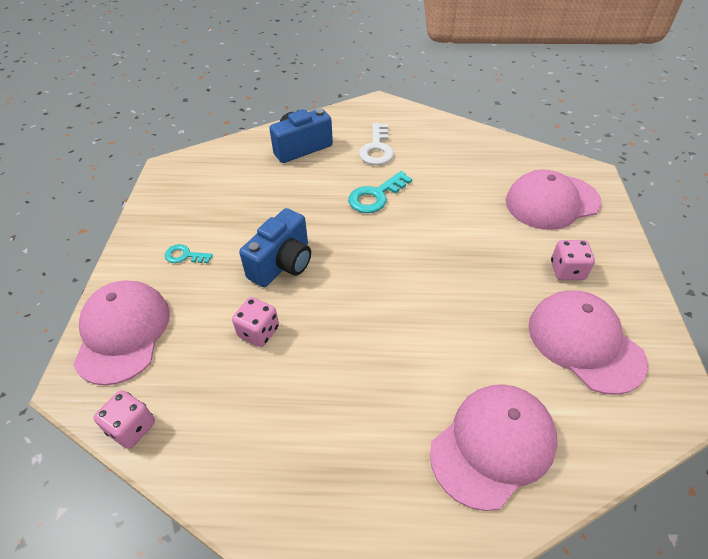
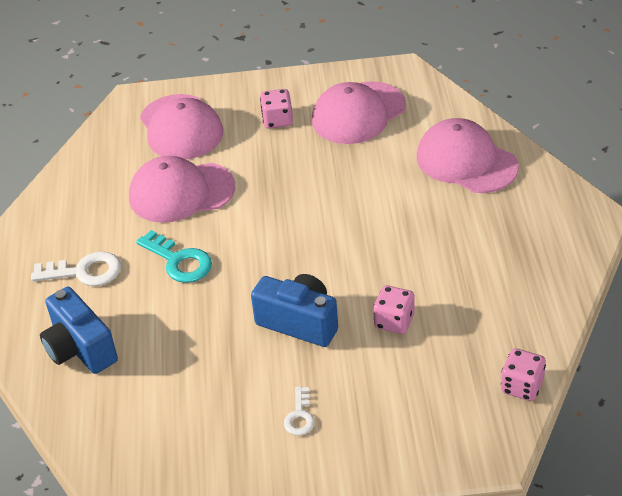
camera: 95 degrees left, 5 degrees down
(123, 333) = (421, 435): pink cap -> pink cap (181, 192)
(184, 256) = (300, 416): turquoise key -> white key

